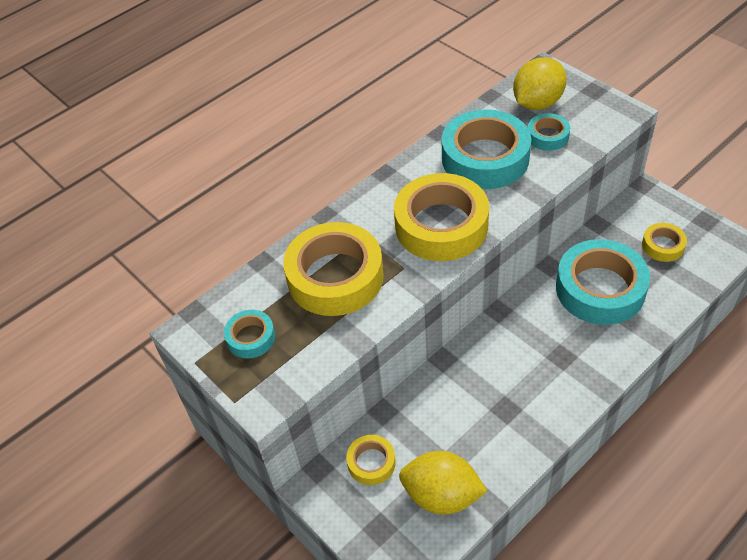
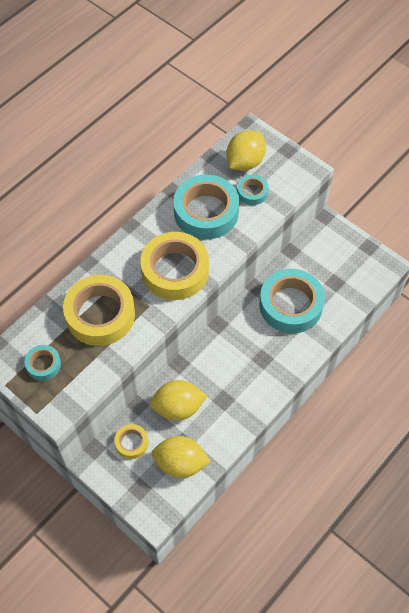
camera: 10 degrees left, 10 degrees up
(440, 417) = (178, 408): none -> yellow lemon
(663, 246) = (337, 269): yellow tape -> none

